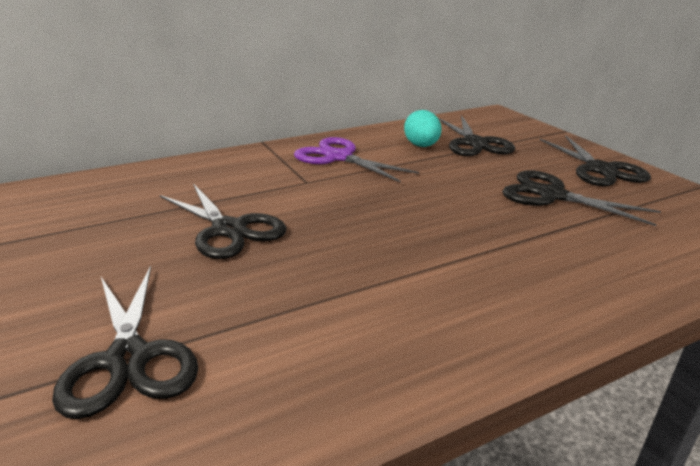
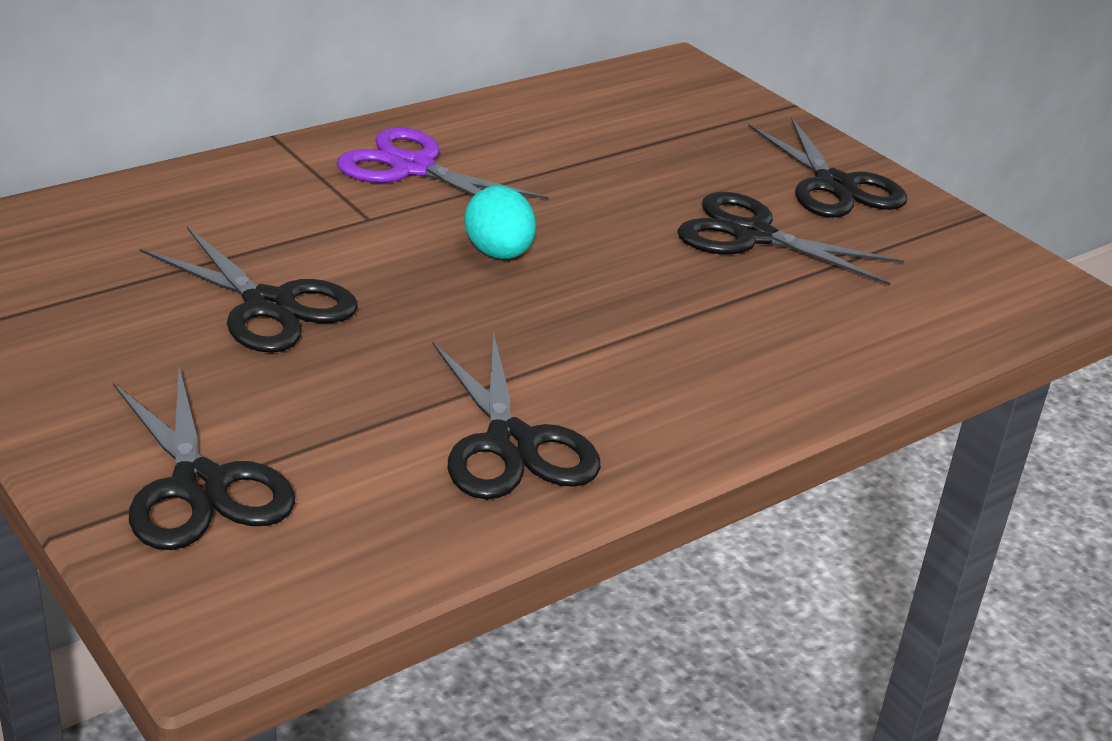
camera: 10 degrees left, 5 degrees up
(421, 146) = (550, 142): turquoise egg -> turquoise egg (499, 254)
(474, 143) = (639, 134): black scissors -> black scissors (511, 444)

